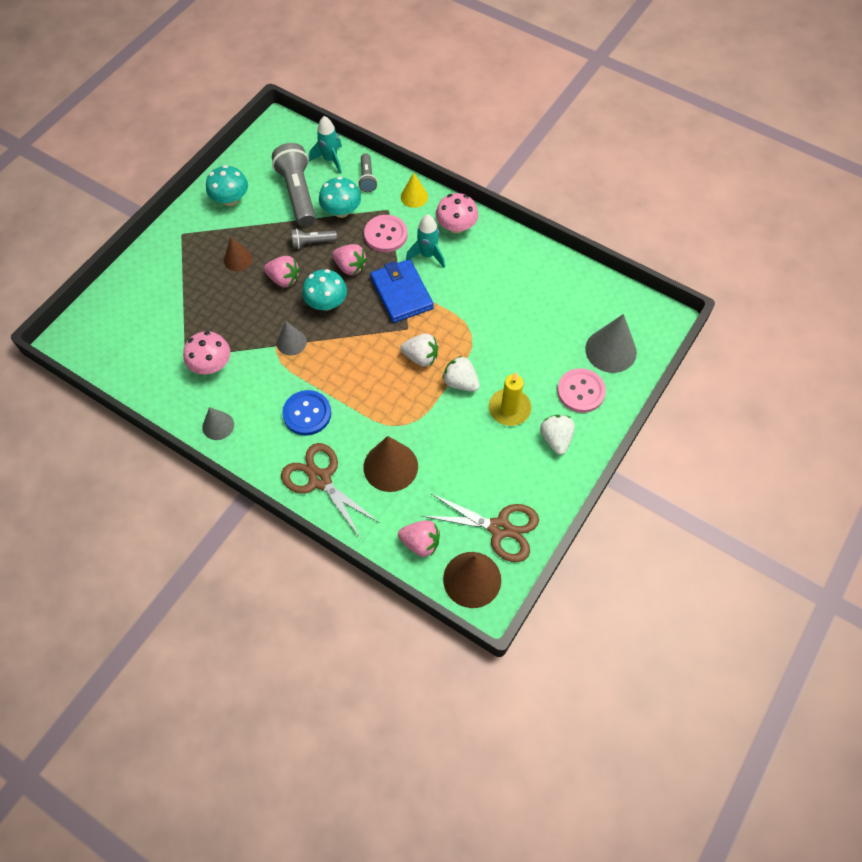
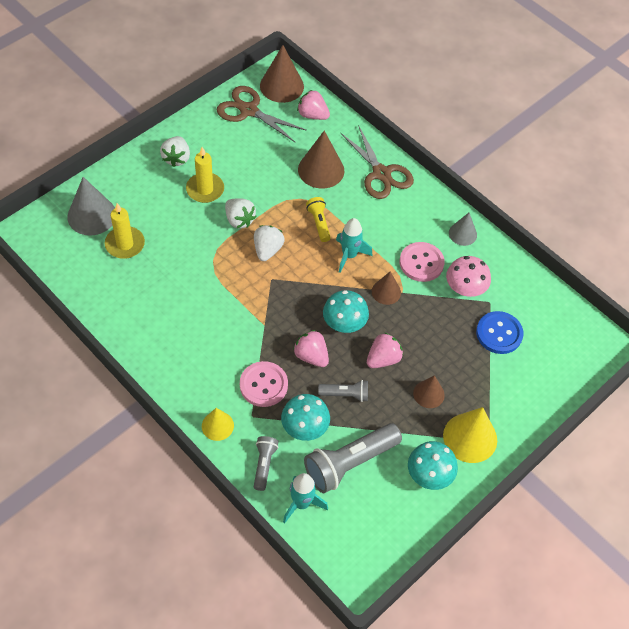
camera: 170 degrees left, 5 degrees down
(198, 233) = (470, 437): none -> yellow cone
(284, 279) = (383, 359): pink strawberry -> pink strawberry turned 105 degrees clockwise
(291, 342) = (386, 292): grey cone -> brown cone
(298, 194) = (349, 463): grey flashlight -> grey flashlight turned 60 degrees clockwise
(307, 413) = (383, 226): blue button -> blue button (499, 333)
(376, 399) = (319, 223): none -> yellow flashlight
(402, 293) = (266, 315): blue wallet -> none
(421, 357) = (267, 250): white strawberry -> white strawberry turned 75 degrees clockwise
(427, 255) = (226, 350): turquoise rocket -> turquoise rocket (349, 255)
(456, 226) = (184, 376): pink mushroom -> none
(563, 329) = (125, 244): none -> yellow candle
(581, 391) = (137, 188): pink button -> pink button (421, 263)

